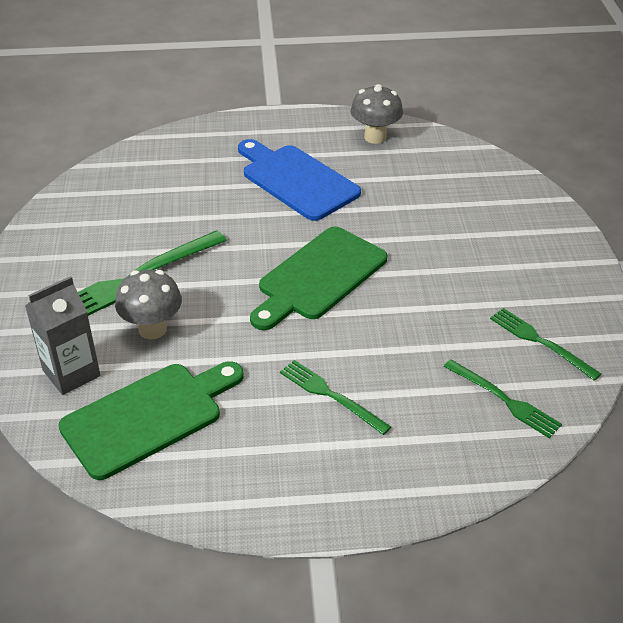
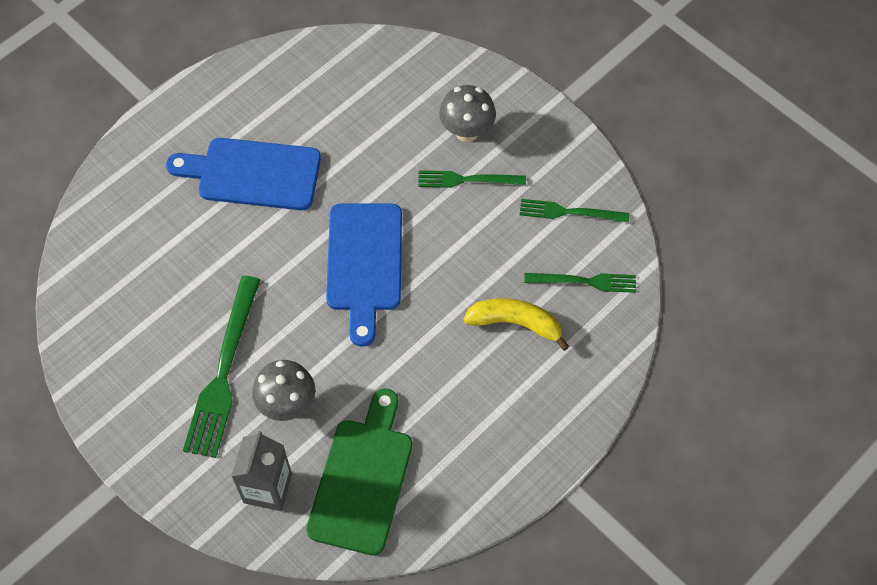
camera: 40 degrees left, 20 degrees up
(318, 277) = (364, 264): green cutting board -> blue cutting board
(331, 395) = (470, 364): green fork -> green fork (467, 180)
(375, 137) = (273, 79): grey mushroom -> grey mushroom (467, 132)
(404, 391) = (515, 323): none -> yellow banana

